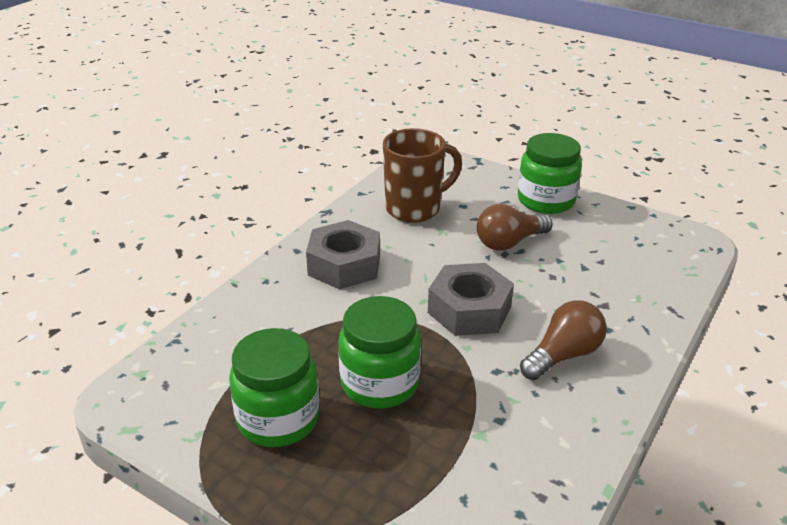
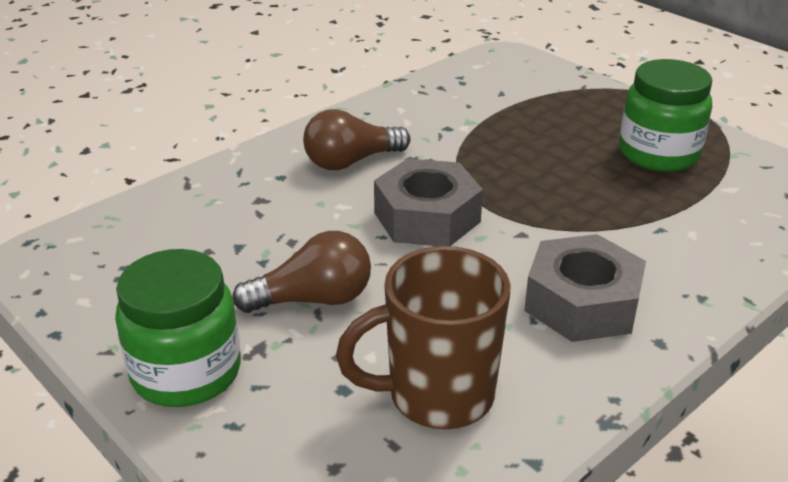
camera: 165 degrees left, 0 degrees up
(380, 383) = (554, 165): green jar -> none

